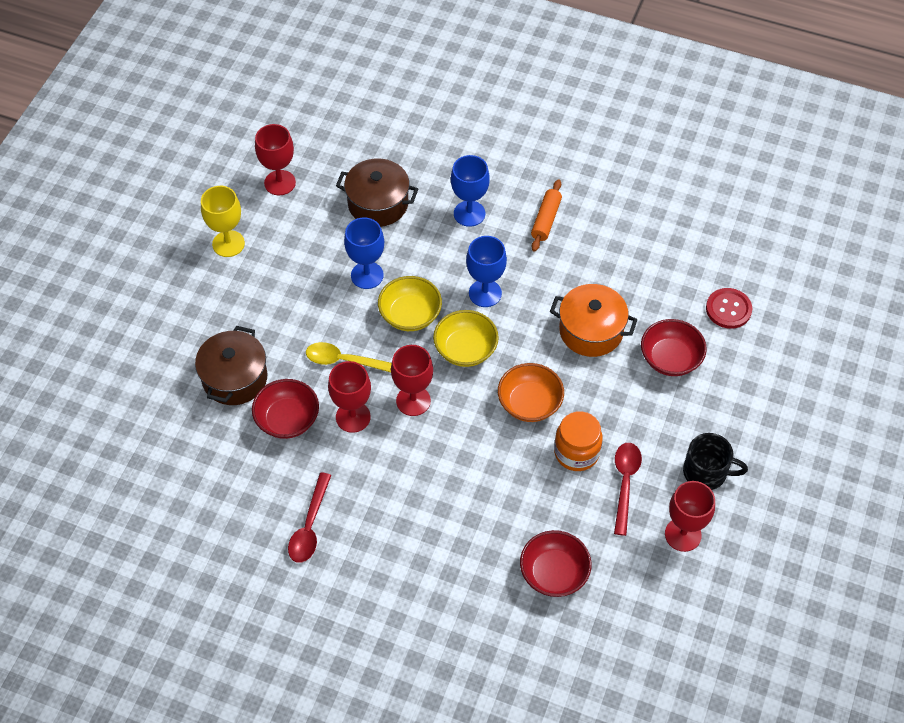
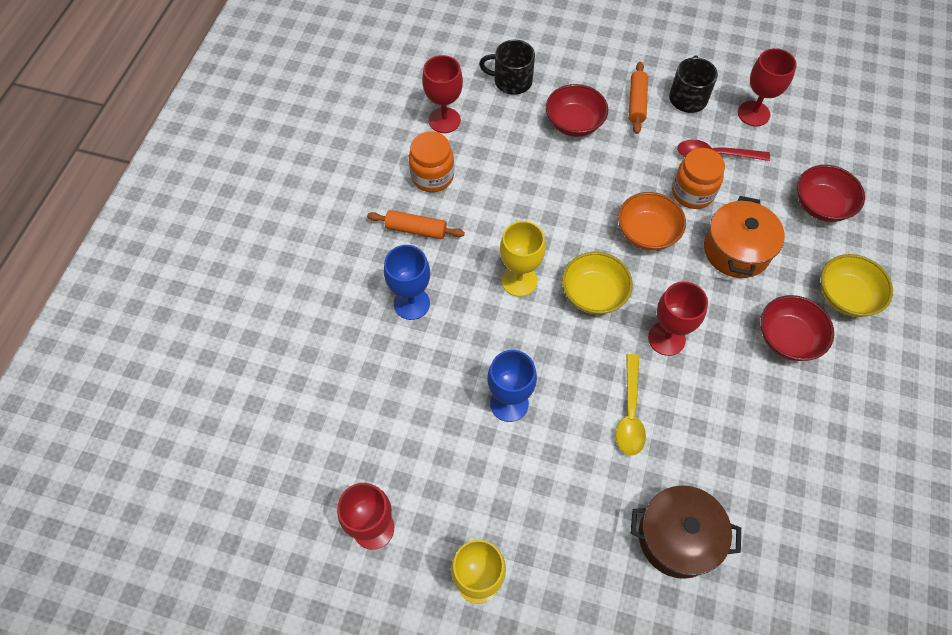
camera: 95 degrees left, 5 degrees up
(287, 419) = (719, 466): red bowl -> red bowl (787, 338)
(309, 526) = (841, 424): red spoon -> none
(353, 417) = (700, 397): red goblet -> red goblet (444, 120)
(378, 204) = (402, 402): brown pot -> none
(410, 315) = (558, 352): yellow bowl -> yellow bowl (846, 296)
(485, 293) = (519, 280): blue goblet -> yellow goblet
(591, 331) = (552, 185): orange pot -> orange pot (736, 250)
(606, 235) = (432, 176): none -> orange jar
(699, 420) = (636, 102): none -> orange rolling pin
(728, 309) = (511, 81): red button -> black mug

